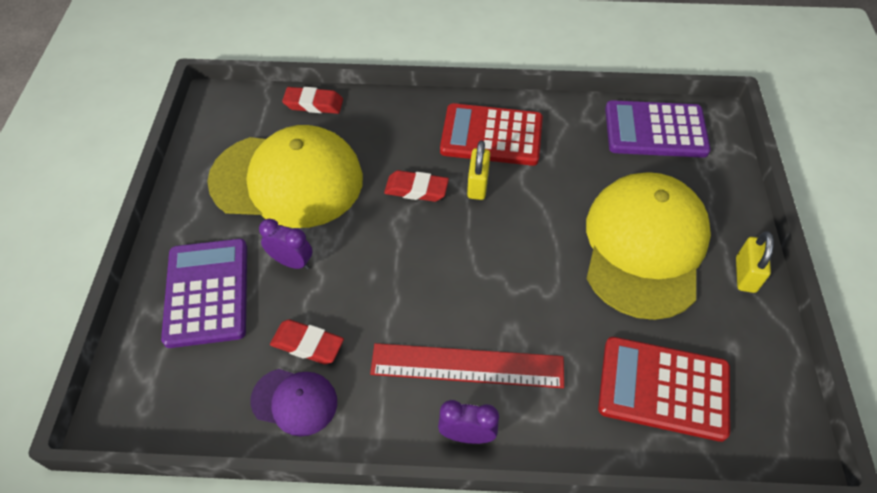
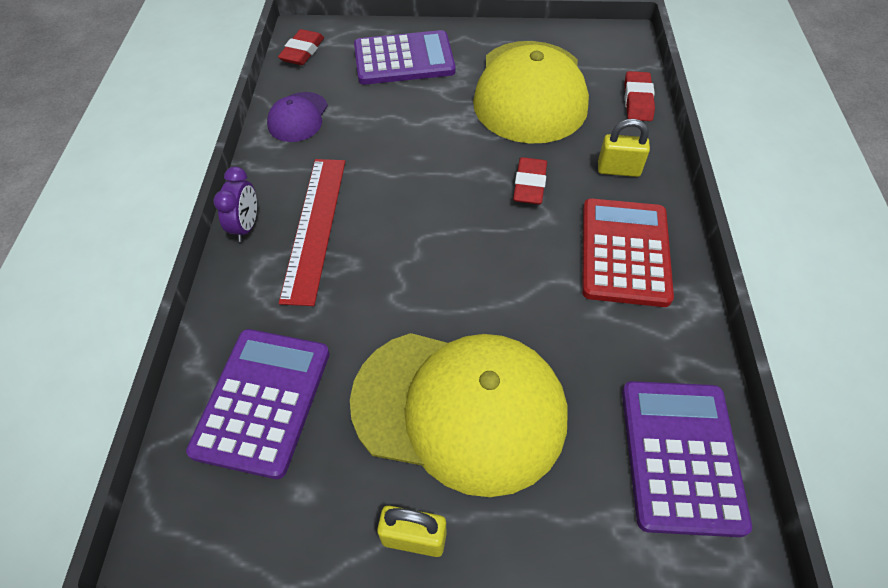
camera: 90 degrees right, 0 degrees up
(291, 262) = (434, 103): purple clock -> none
(307, 344) = (349, 120): red eraser -> red eraser (302, 52)
(477, 185) = (542, 237): yellow padlock -> yellow padlock (618, 170)
(663, 388) = (263, 401): red calculator -> purple calculator

